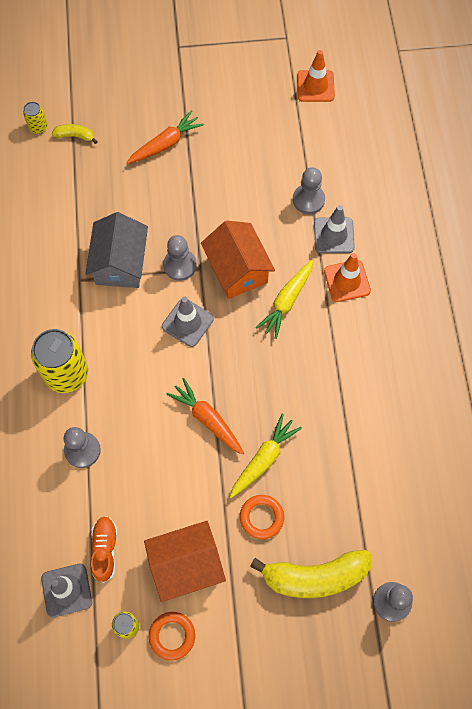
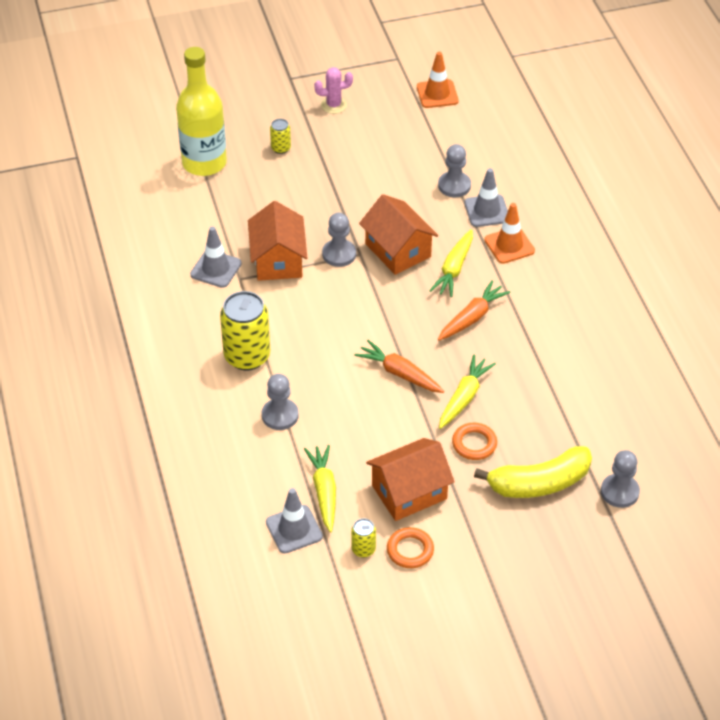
camera: 10 degrees left, 20 degrees down
(38, 127) = (164, 160): yellow can -> yellow can (281, 148)
(75, 136) = (204, 163): yellow banana -> yellow bottle
(105, 549) = (324, 491): orange shoe -> yellow carrot
(120, 263) = (278, 260): grey house -> orange house
(165, 144) = (298, 158): orange carrot -> orange carrot (472, 317)
(187, 322) = (359, 299): grey traffic cone -> grey traffic cone (216, 269)
(213, 85) = (334, 105): none -> pink cactus

